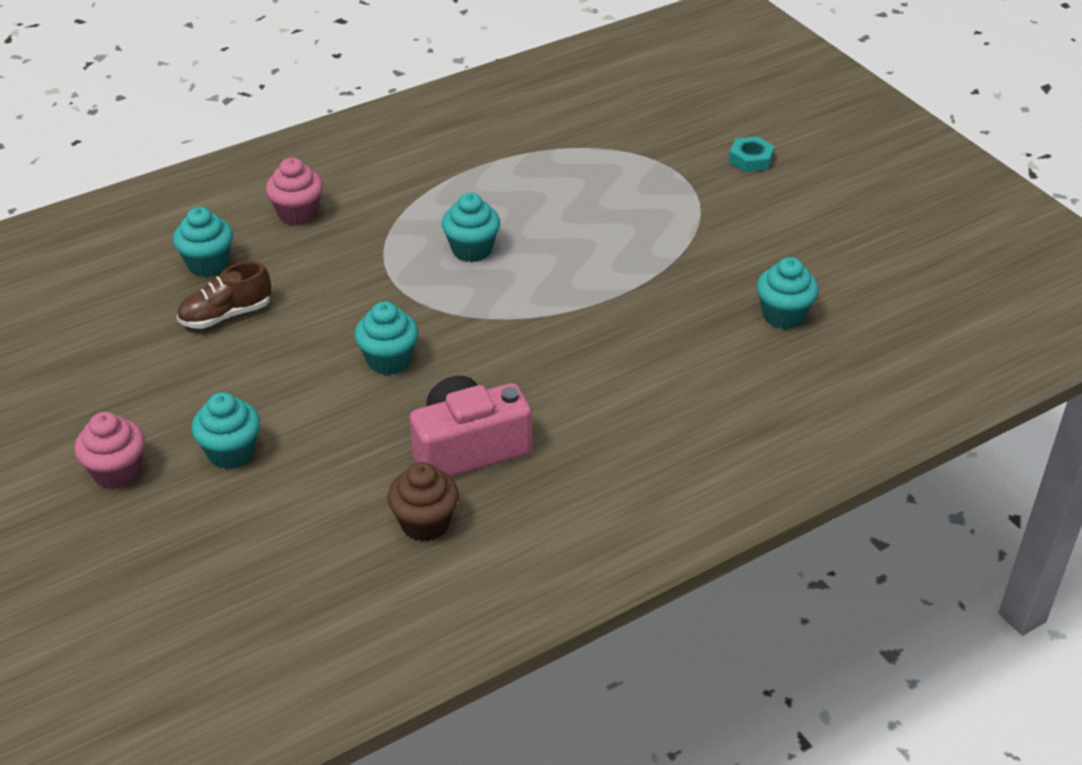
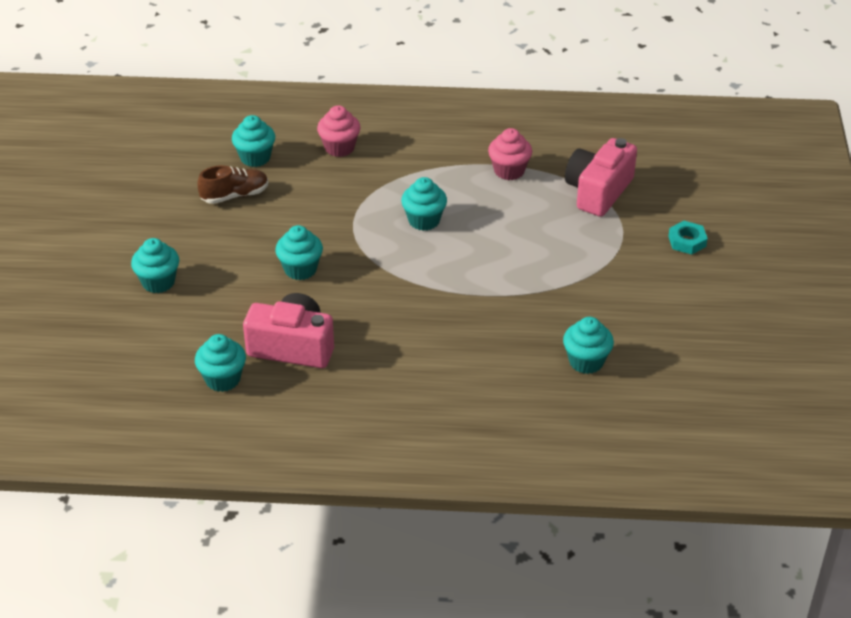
camera: 35 degrees right, 0 degrees up
(117, 472) = (89, 263): pink cupcake -> pink cupcake (509, 171)
(226, 315) = (235, 195): brown shoe -> brown shoe turned 150 degrees clockwise
(425, 523) = (223, 379): brown cupcake -> turquoise cupcake
(617, 147) = (598, 191): none -> pink camera

